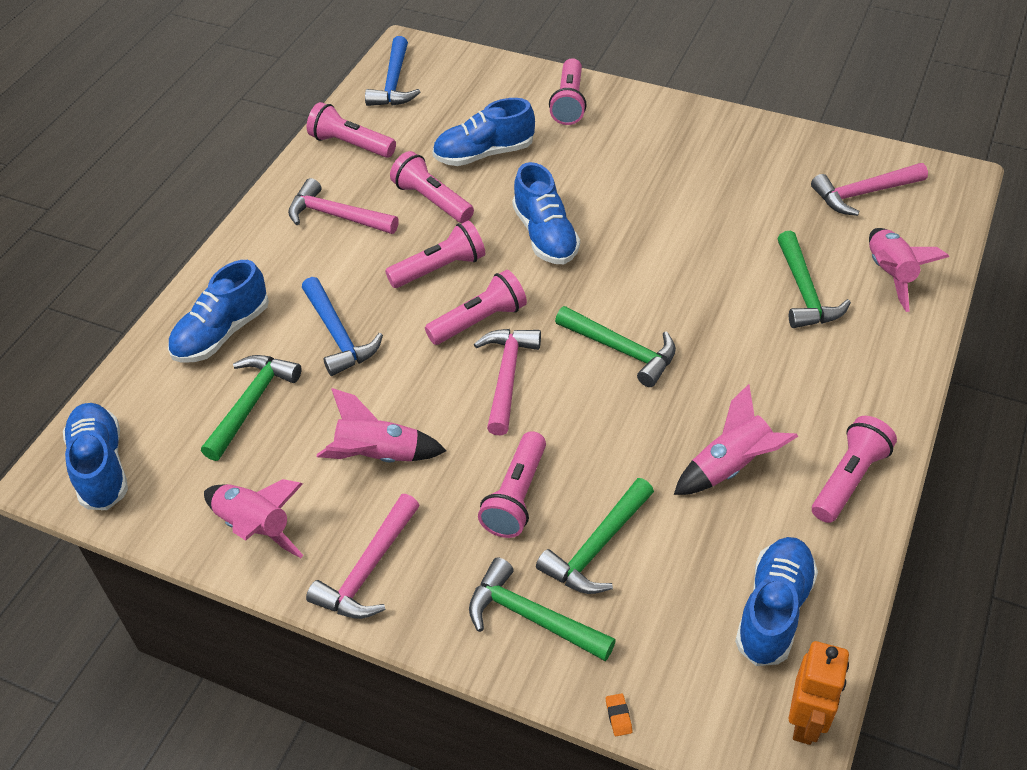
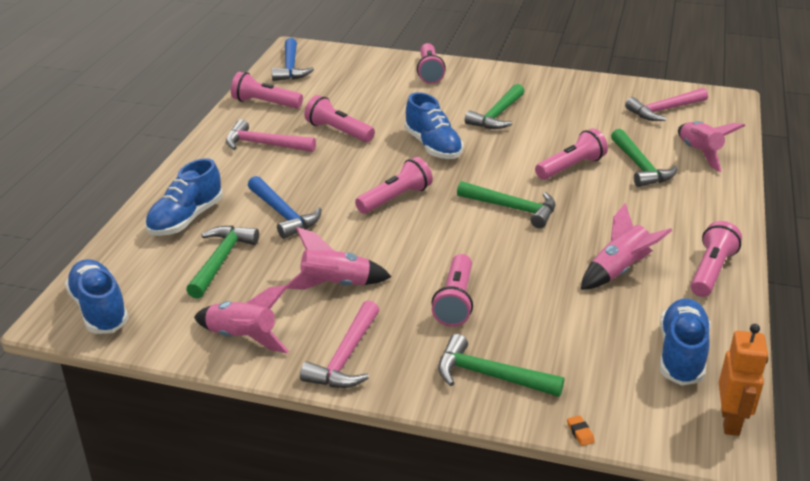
camera: 10 degrees left, 15 degrees down
(440, 268) = (355, 170): pink flashlight -> pink flashlight (571, 167)
(484, 154) = (372, 103): blue shoe -> none
(507, 376) = (427, 230): pink hammer -> none
(597, 547) = (530, 328): green hammer -> green hammer (497, 115)

